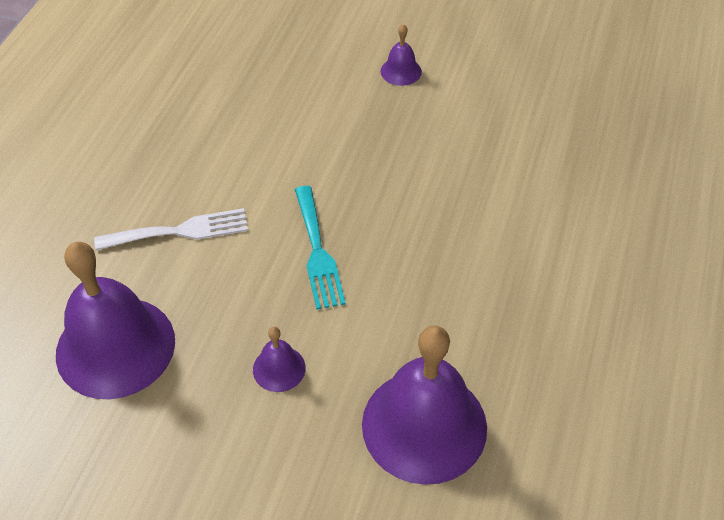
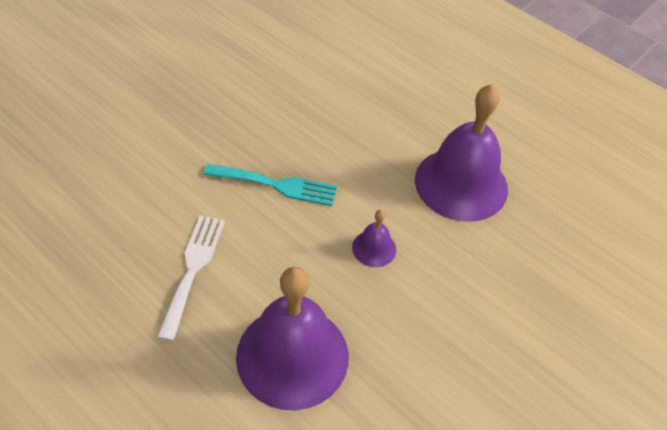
camera: 70 degrees left, 0 degrees up
(401, 71) = (124, 65): purple bell -> none

